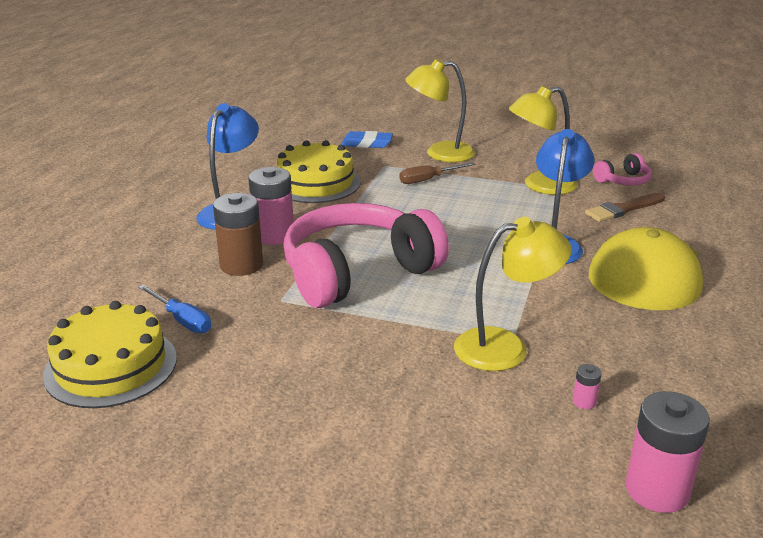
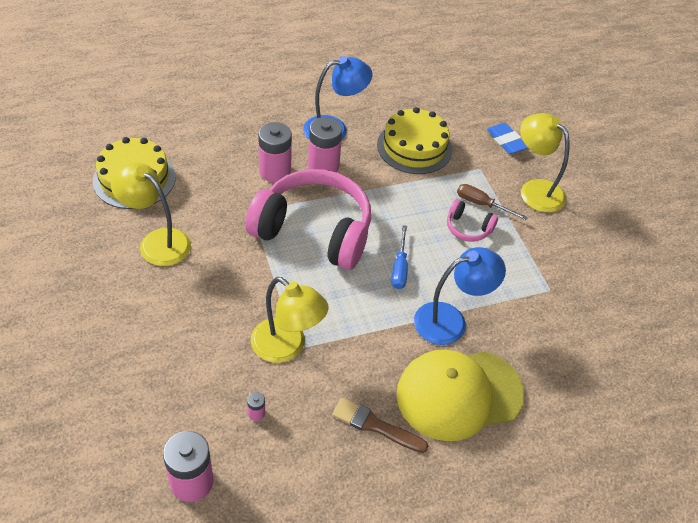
camera: 50 degrees right, 20 degrees up
(182, 320) = (196, 181): blue screwdriver -> blue screwdriver (399, 268)
(241, 265) = (275, 171): brown battery -> pink battery
(540, 186) = (541, 275): yellow lamp -> yellow lamp (157, 241)
(623, 181) = (608, 327): pink headphones -> pink headphones (468, 228)
(623, 209) = (552, 345): brown brush -> brown brush (375, 425)

